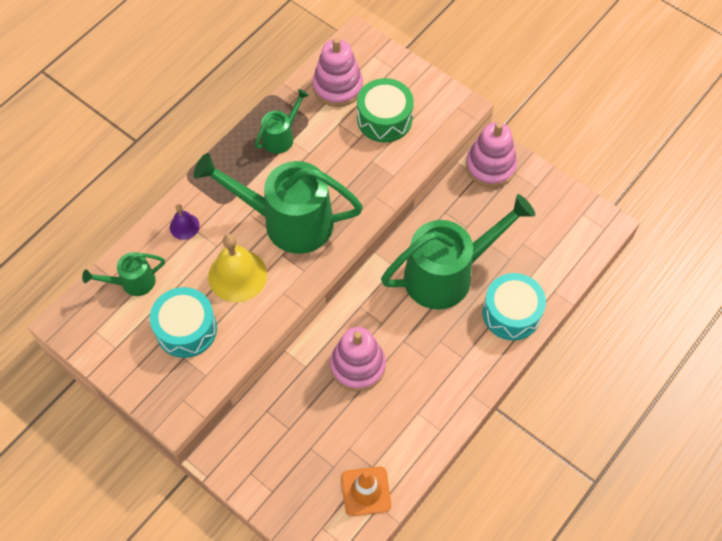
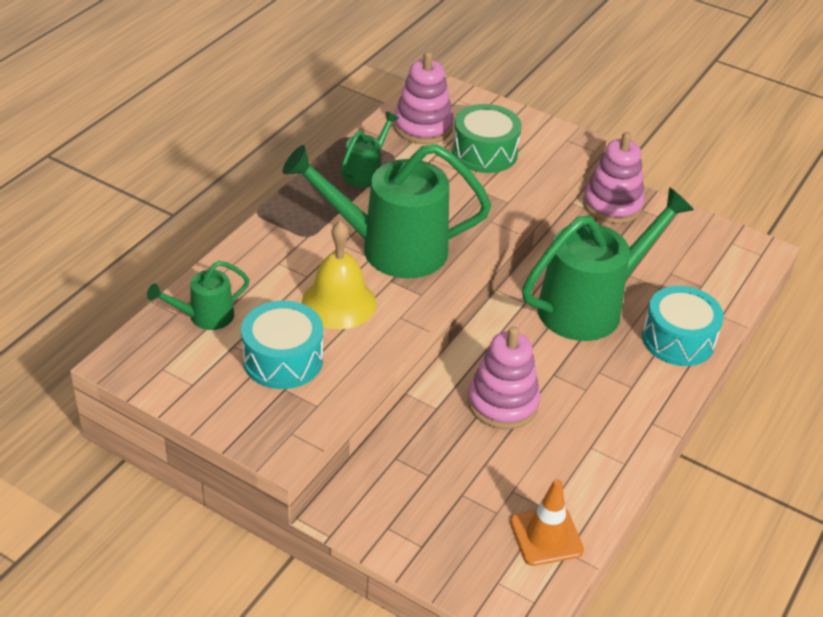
camera: 10 degrees left, 20 degrees down
(184, 226) = (262, 259): purple bell -> none

